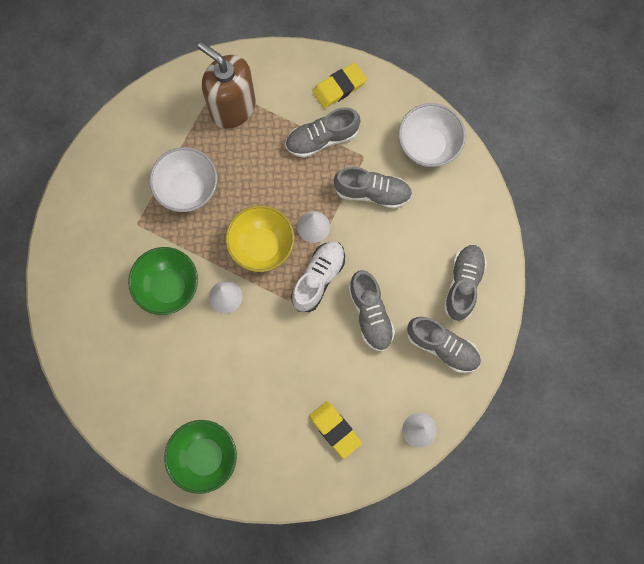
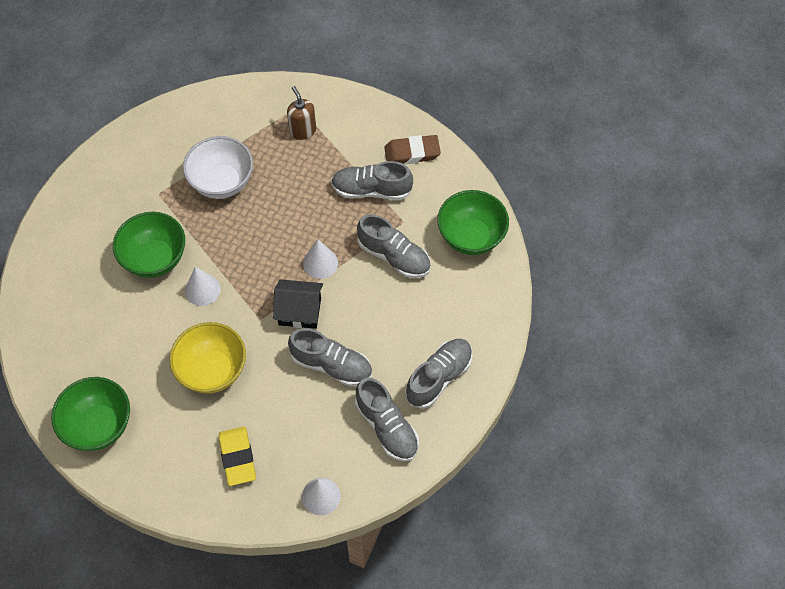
camera: 25 degrees right, 15 degrees down
(232, 107) = (303, 131): brown soap dispenser -> brown soap dispenser, size x0.52
(262, 246) = (262, 260): yellow bowl -> yellow bowl (212, 370)
(318, 278) = (299, 311): white shoe -> black house
(339, 87) = (412, 153): yellow eraser -> brown eraser
(370, 314) = (332, 365): grey shoe -> grey shoe turned 75 degrees counterclockwise
(428, 145) = (471, 237): white bowl -> green bowl

